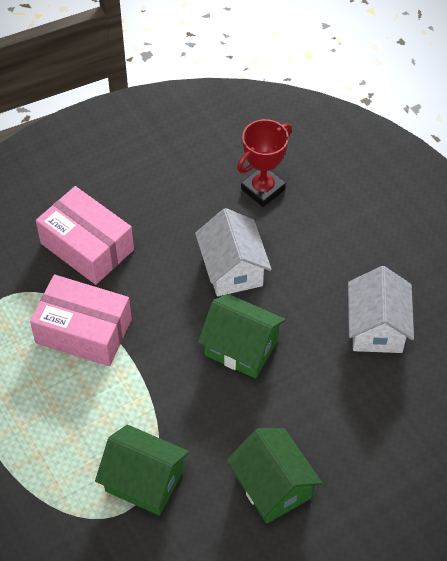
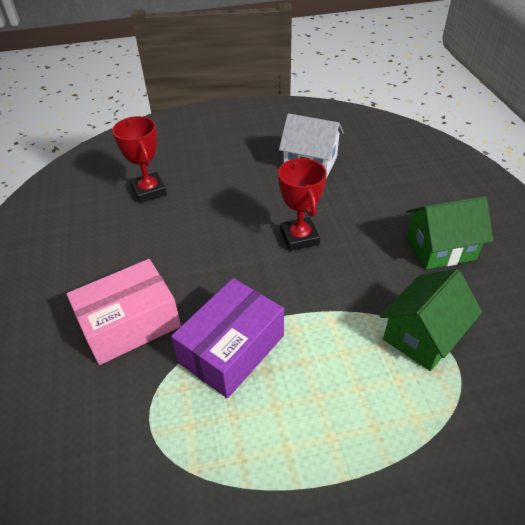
camera: 70 degrees left, 10 degrees down
(83, 331) = (231, 349): pink box -> purple box
(232, 269) = (217, 225): white house -> none
(241, 348) = (299, 237): green house -> red trophy

